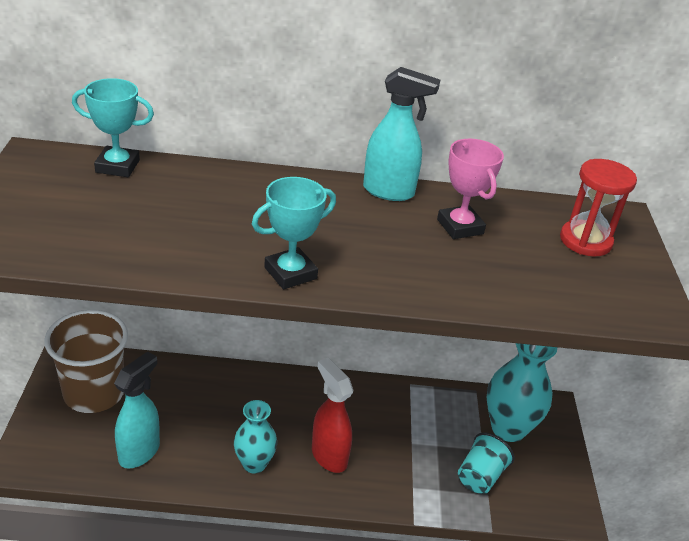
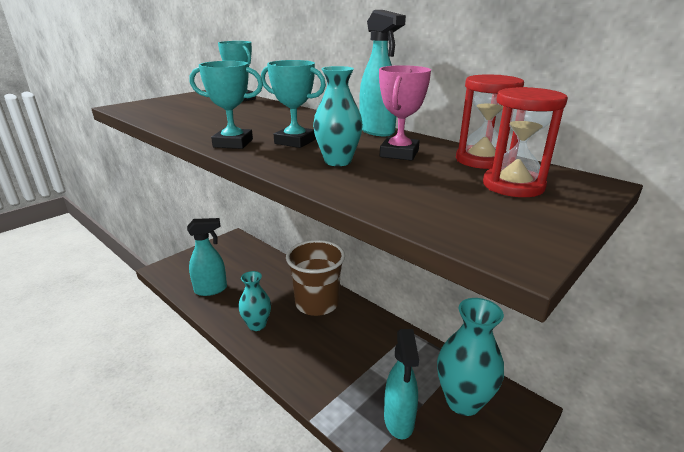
camera: 45 degrees right, 10 degrees down
(94, 393) = (227, 255): brown cup -> brown cup (317, 303)
(328, 456) = (304, 344): red spray bottle -> none
(345, 243) = (295, 141): none -> turquoise trophy
(432, 262) = (338, 161): none -> turquoise vase
(480, 476) = (399, 421): turquoise cup -> turquoise spray bottle
(528, 211) = (481, 160): none -> red hourglass

